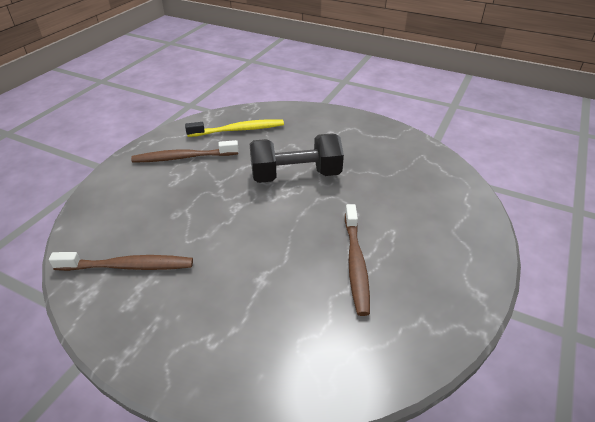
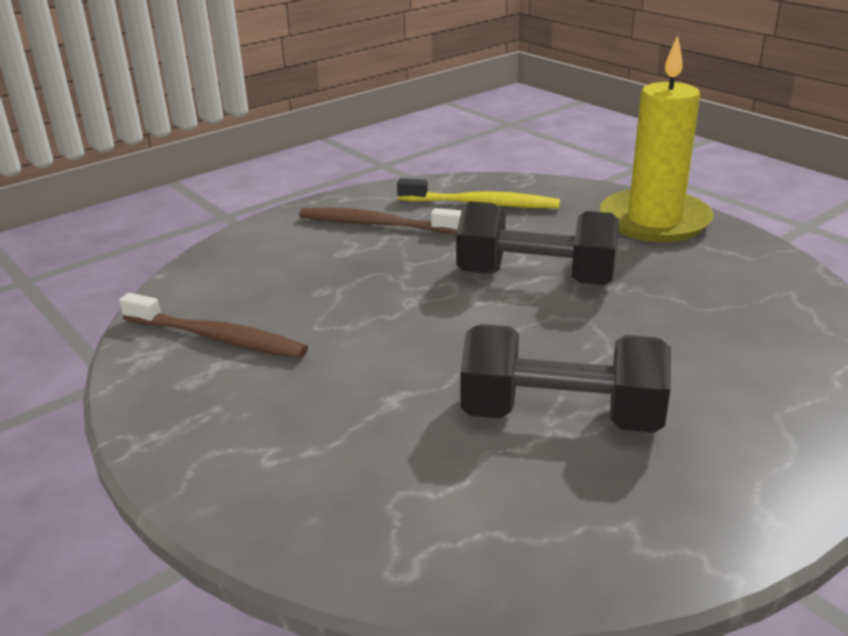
camera: 25 degrees right, 10 degrees down
(337, 123) = (654, 221): none -> yellow candle
(355, 263) = (561, 416): brown toothbrush -> black dumbbell

